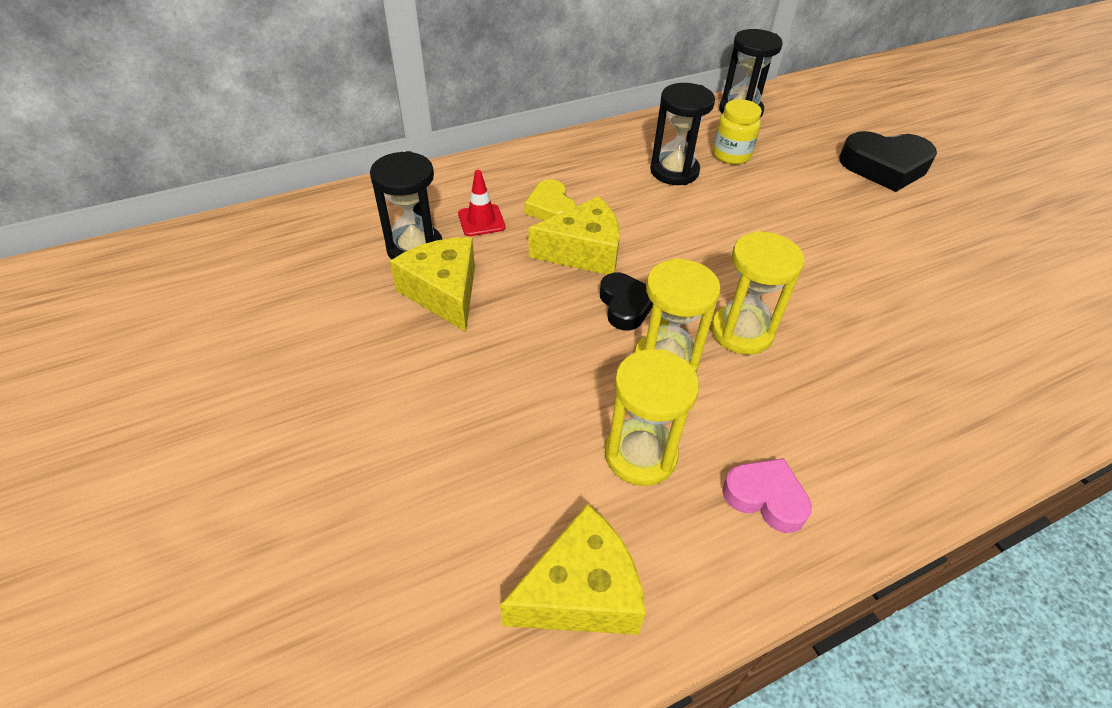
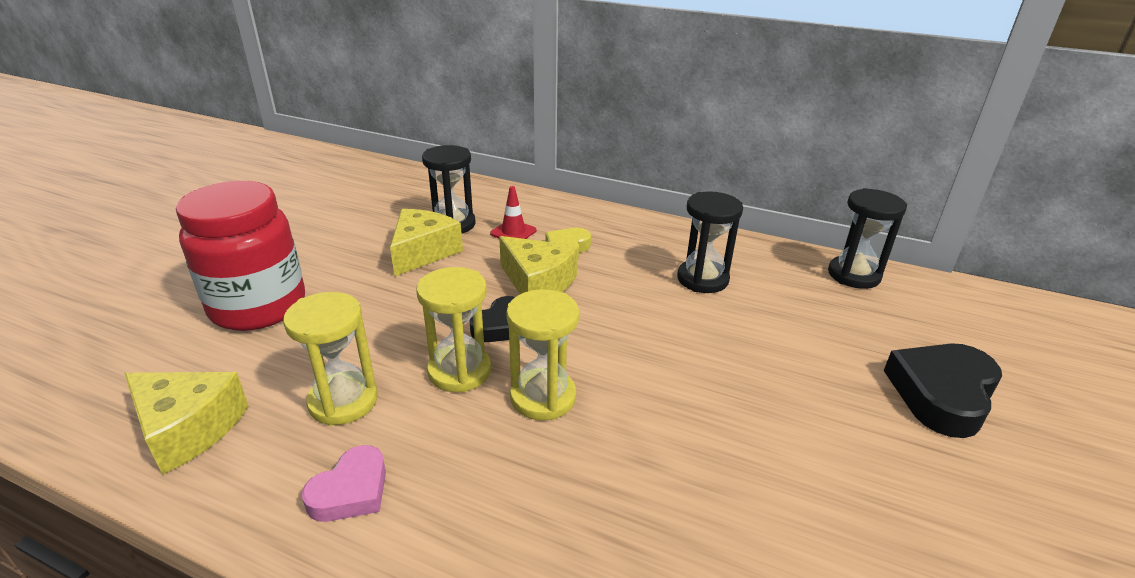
camera: 50 degrees right, 15 degrees down
(405, 459) = (258, 307): none -> red jar
(731, 155) = (778, 296): yellow jar -> none
(765, 497) = (351, 491): pink heart -> pink heart turned 45 degrees clockwise
(884, 167) = (941, 394): black heart -> black heart turned 75 degrees clockwise

